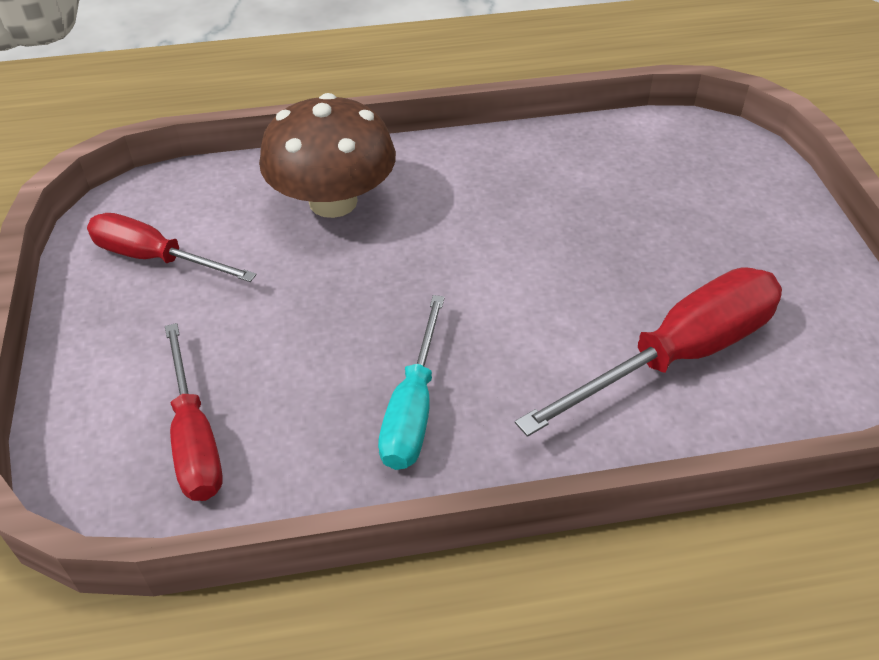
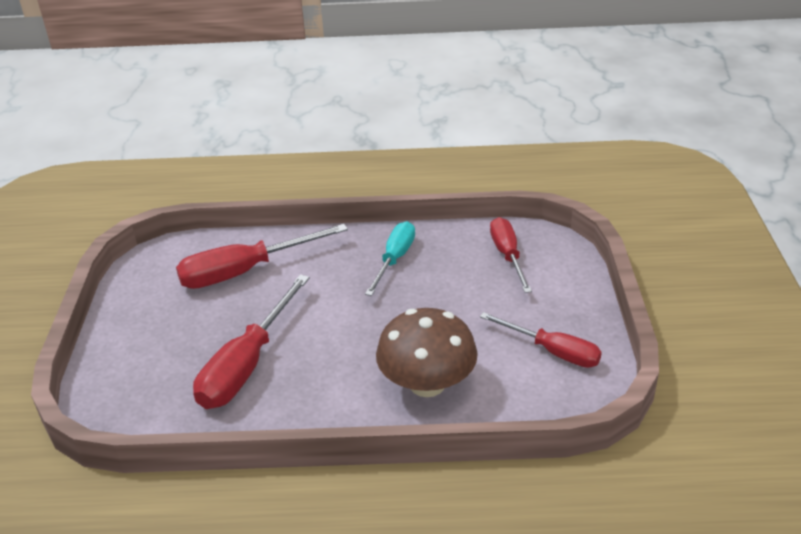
camera: 170 degrees left, 10 degrees down
(582, 203) = (247, 365): none -> red screwdriver

